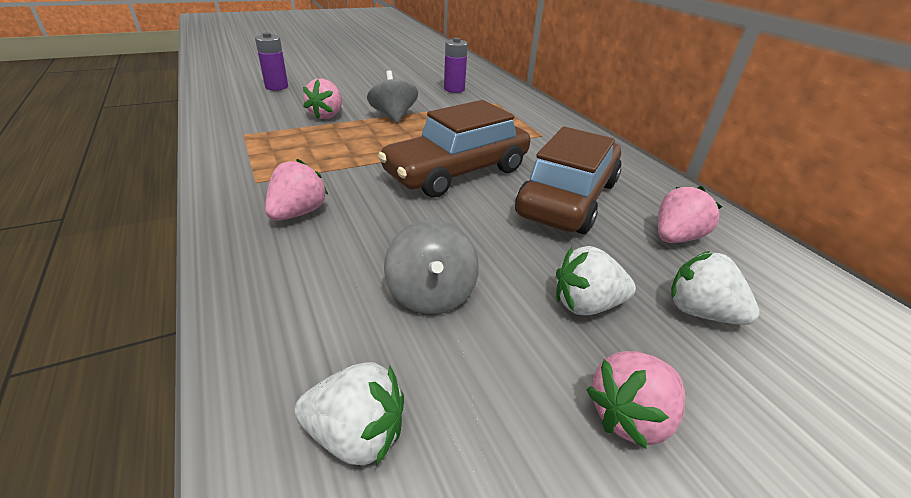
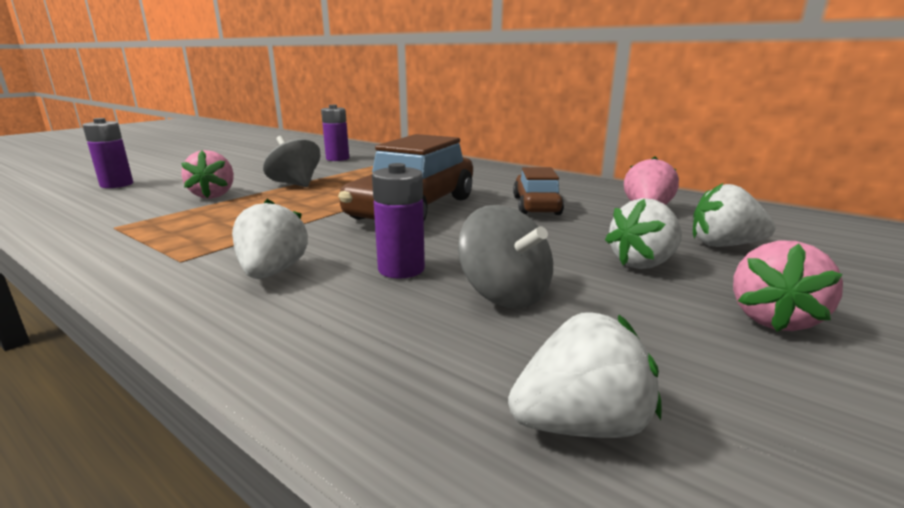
camera: 25 degrees left, 15 degrees down
(298, 213) = (273, 272): pink strawberry -> white strawberry
(383, 239) = (401, 269): none -> purple battery
(568, 198) = (536, 205): brown car -> brown car, size x0.57

